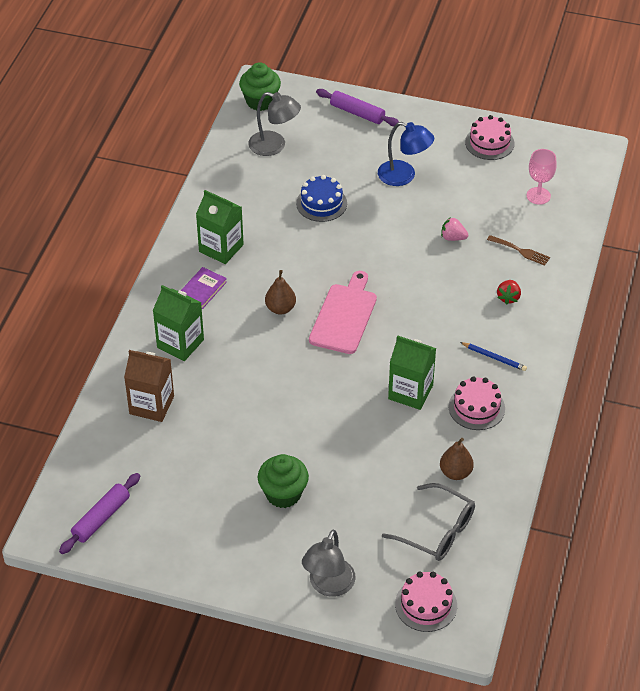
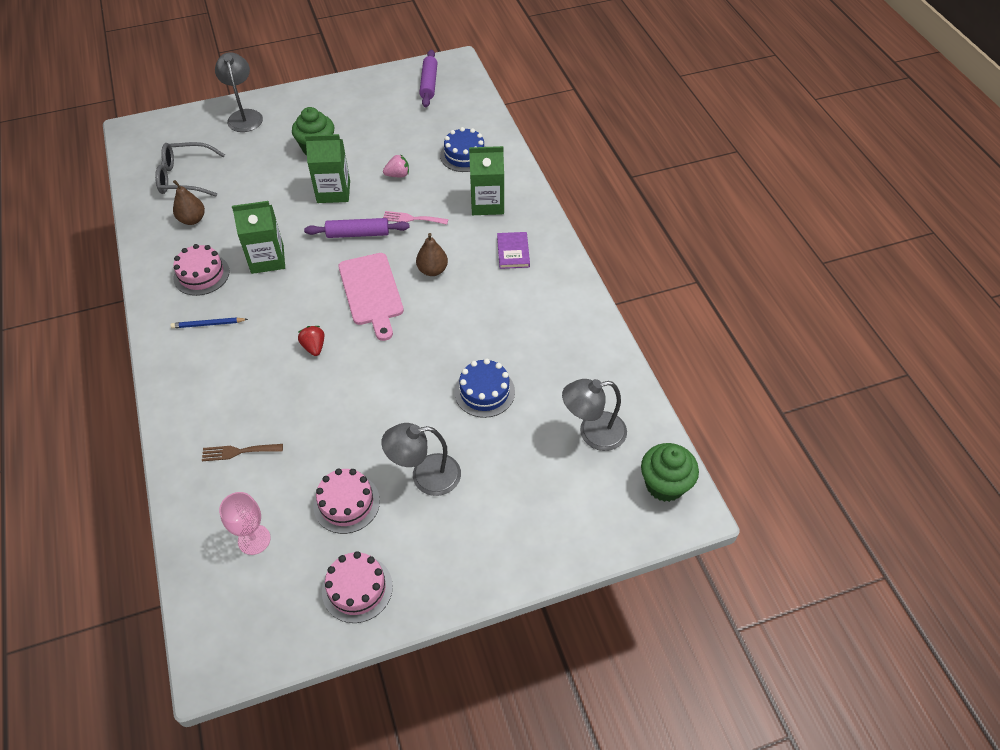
camera: 145 degrees right, 5 degrees up
(151, 405) = (464, 155): brown carton -> blue cake
(221, 248) = (534, 295): green carton -> green carton (333, 192)
(257, 364) = (412, 219): none -> pink fork
(357, 113) = (545, 536): purple rolling pin -> purple rolling pin (358, 234)
(404, 176) = (425, 476): blue lamp -> grey lamp
(426, 605) = (168, 135): pink cake -> pink cake (346, 503)
(453, 238) = (321, 427): pink strawberry -> pink strawberry (398, 175)
(508, 297) = (225, 390): red strawberry -> red strawberry (314, 347)

